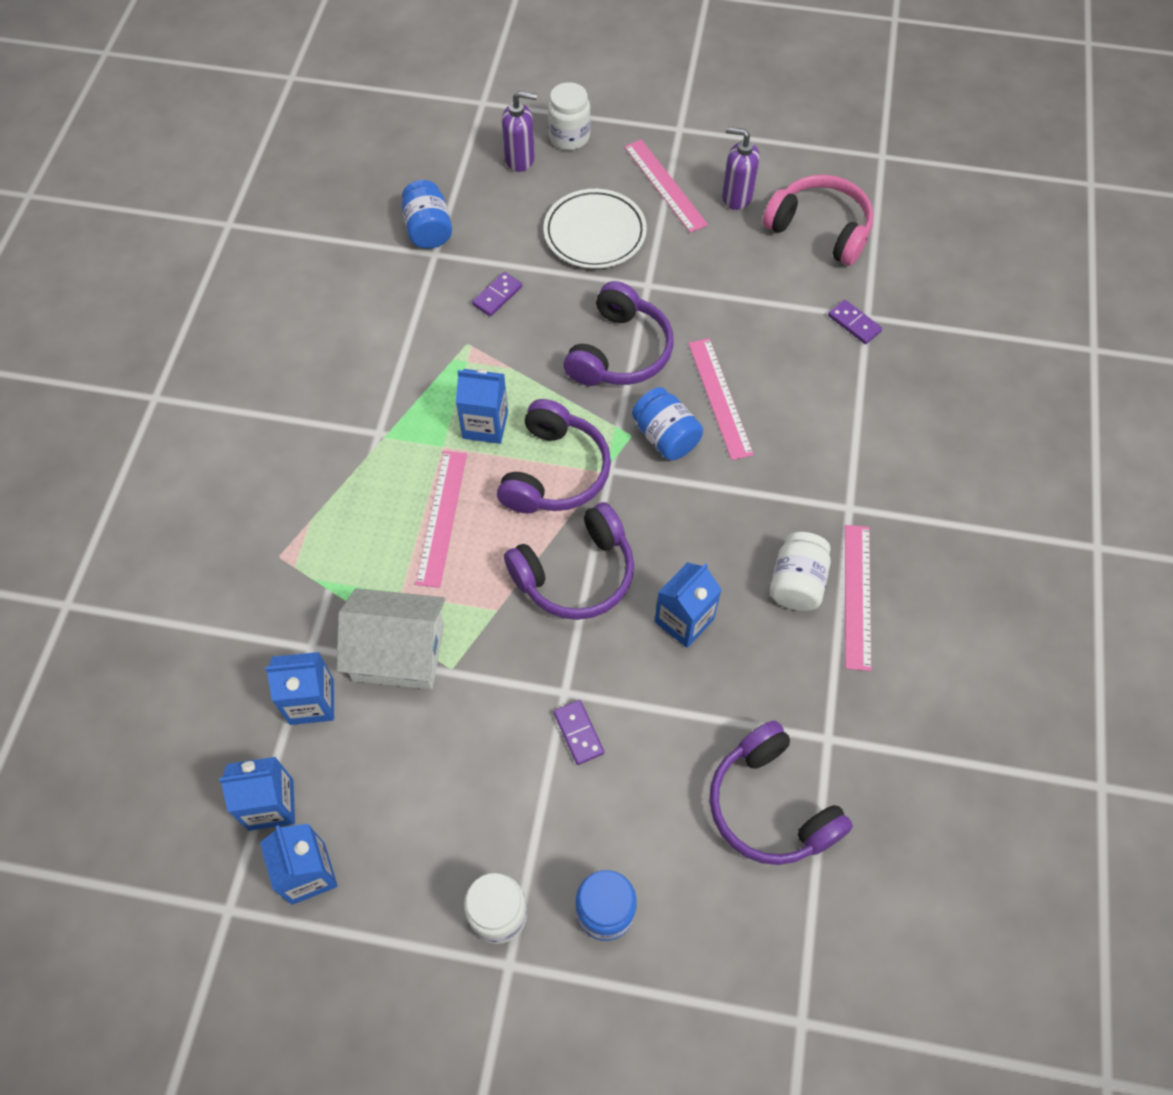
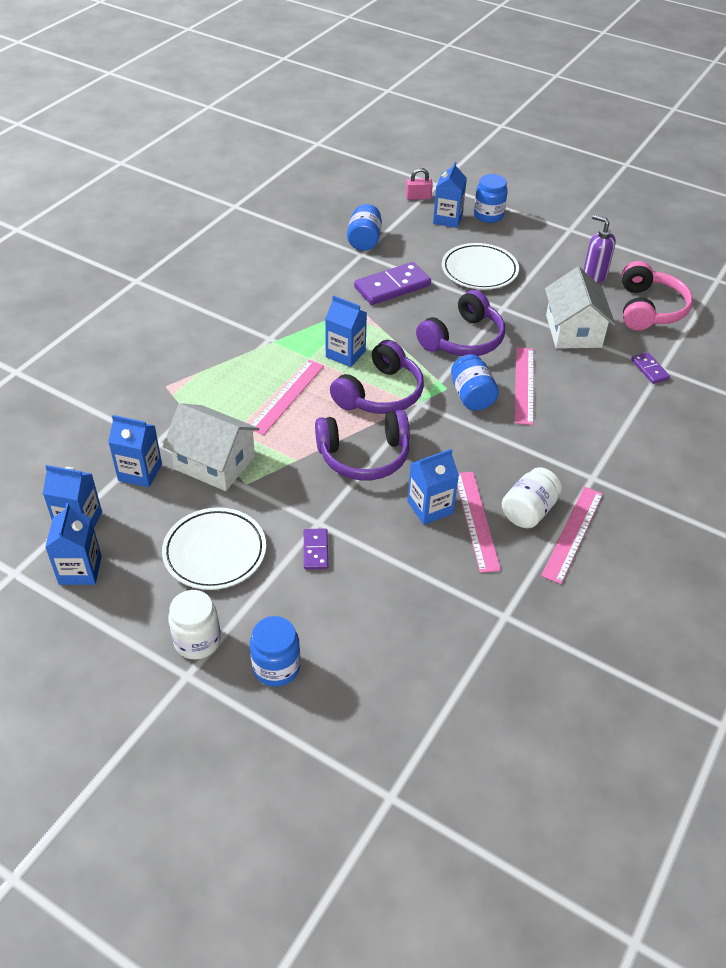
camera: 20 degrees right, 15 degrees down
(460, 782) = (215, 552): none -> white plate
(467, 133) = (418, 197): none -> pink padlock
(497, 296) = (392, 287): purple domino -> purple domino, size x1.90
(520, 159) = (447, 219): purple soap dispenser -> blue carton
(569, 137) = (488, 215): white jar -> blue jar
(665, 185) = (544, 257): pink ruler -> pink ruler (476, 520)
(745, 294) = (573, 331): none -> white house
(770, 806) = (437, 644): purple headphones -> none
(820, 229) = (649, 309): pink headphones -> pink headphones turned 45 degrees clockwise

